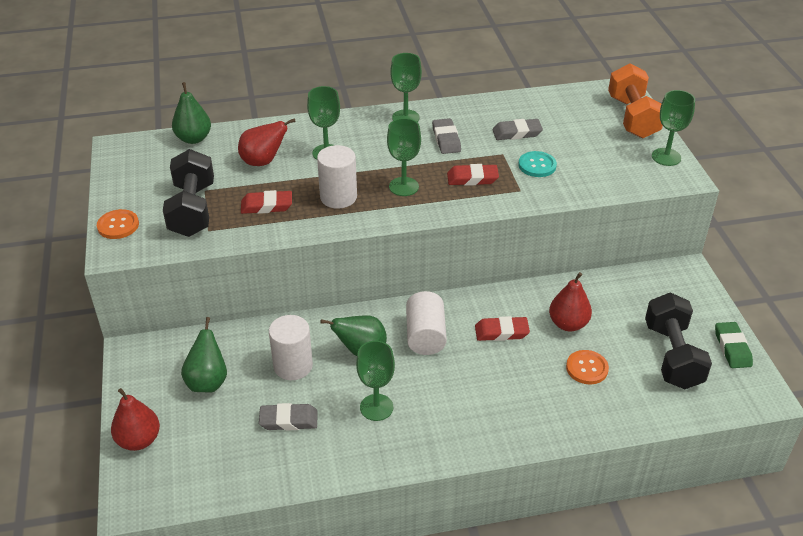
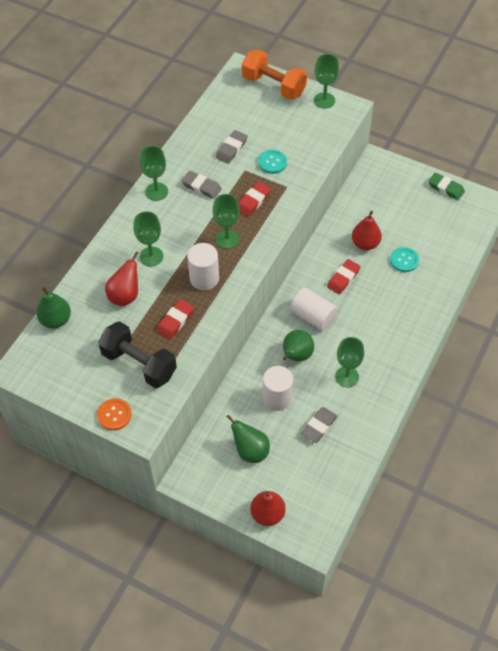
camera: 50 degrees left, 15 degrees up
(587, 368) = (404, 260): orange button -> turquoise button
(672, 356) = (428, 217): black dumbbell -> none

